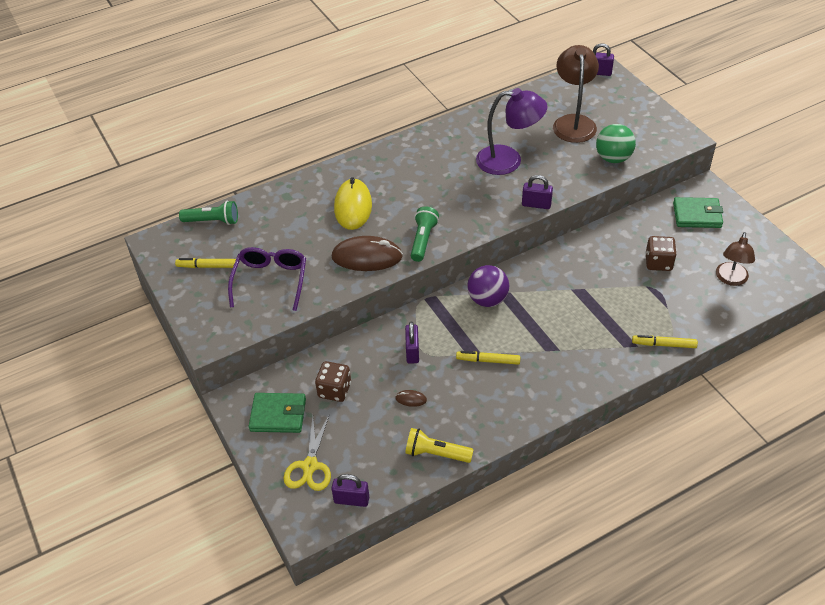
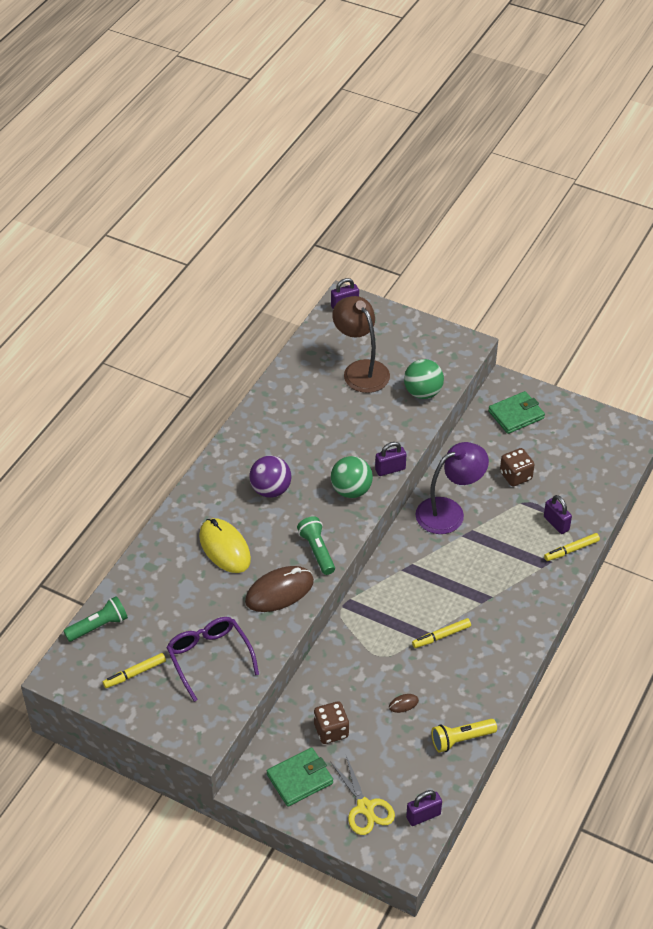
camera: 35 degrees left, 0 degrees up
(412, 352) = (371, 661): purple padlock -> purple padlock (556, 523)
(487, 300) = (398, 580): purple ball -> purple ball (271, 490)
(490, 207) = (351, 490): none -> green ball
(508, 160) = (332, 435): purple lamp -> purple lamp (449, 512)
(731, 279) = (583, 464): brown lamp -> none

